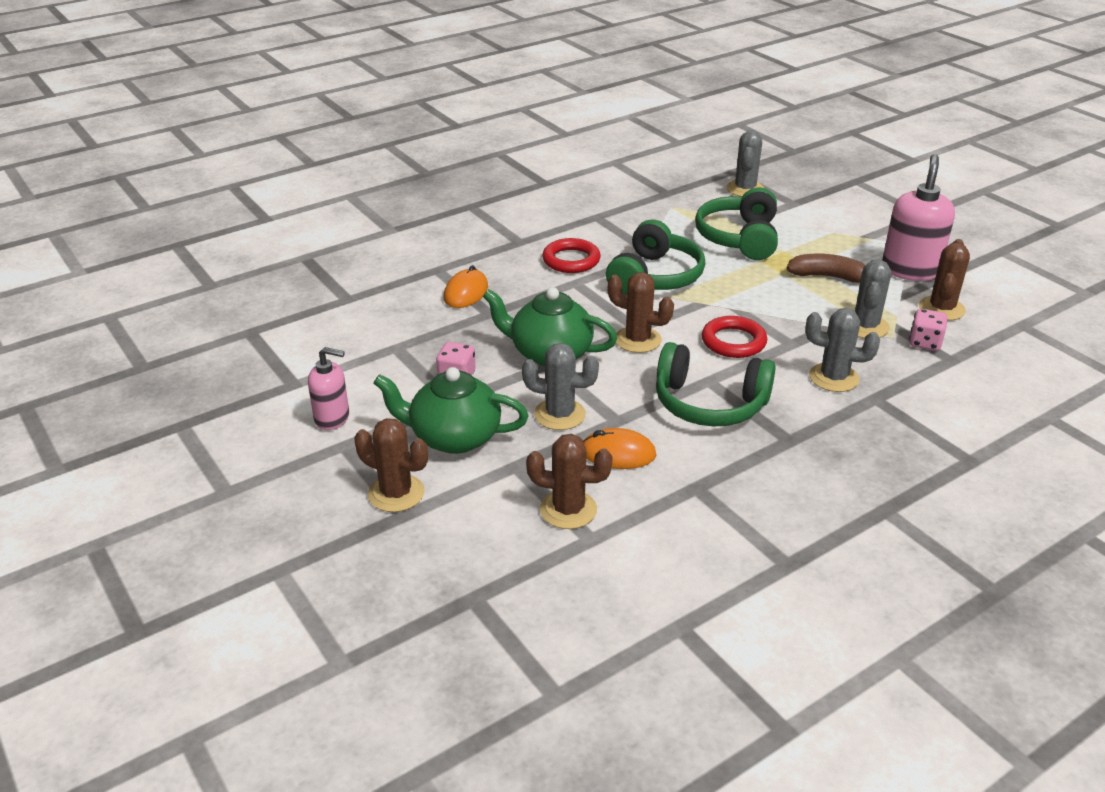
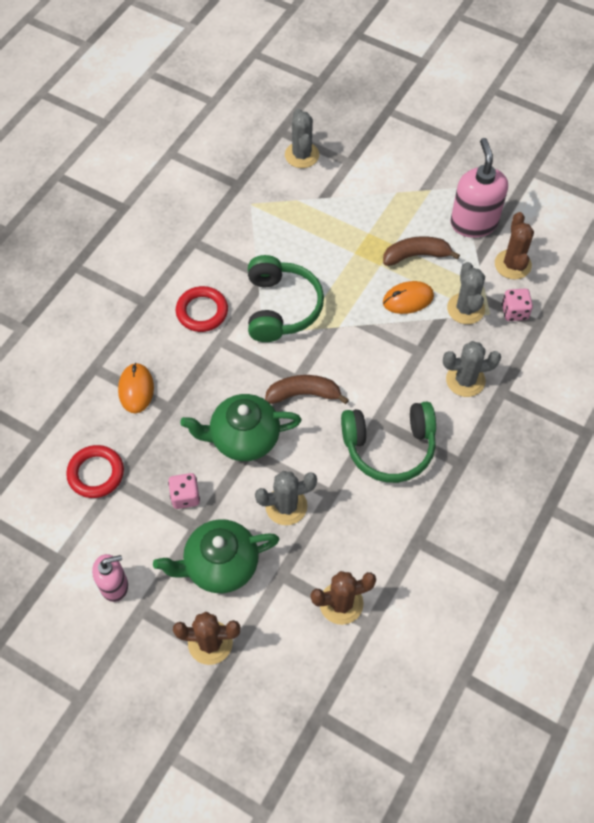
camera: 25 degrees left, 25 degrees up
(618, 453) = (348, 530): orange mouse -> orange mouse (408, 299)
(637, 340) = (303, 394): brown cactus -> brown banana
(733, 341) = (376, 367): red ring -> red ring (96, 473)
(739, 238) = (326, 228): green headphones -> none

